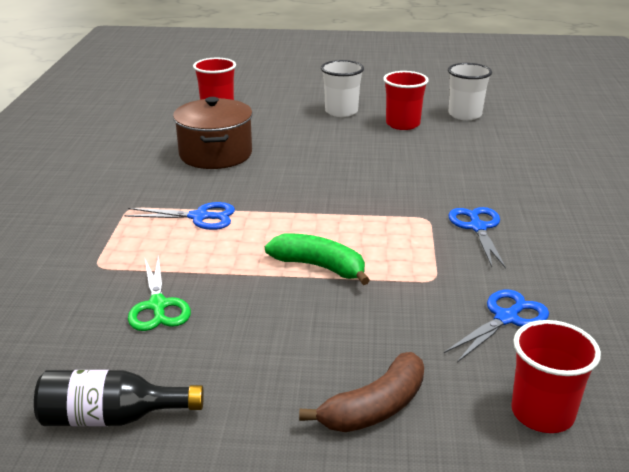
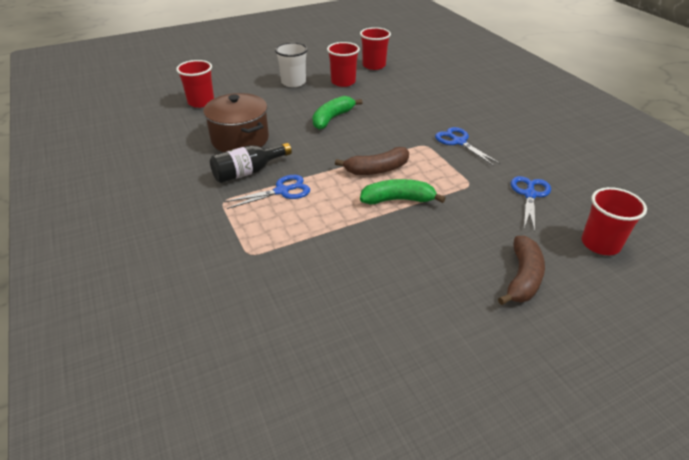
camera: 30 degrees left, 10 degrees up
(112, 418) = (385, 356): black bottle -> black bottle (248, 172)
(158, 306) = (326, 266): green scissors -> none
(332, 227) = (377, 169): none -> brown banana
(343, 159) = (332, 118): none -> green banana
(465, 115) = (374, 65): white cup -> red cup

